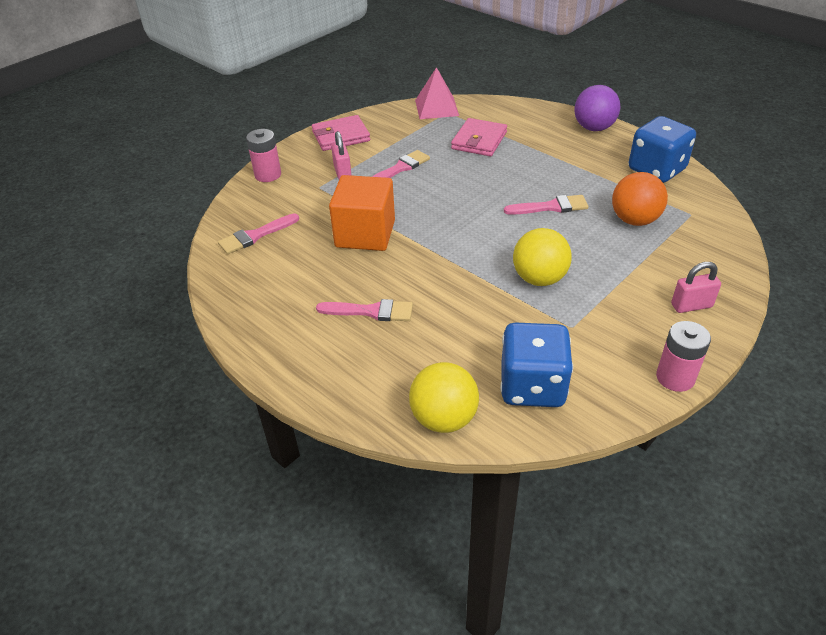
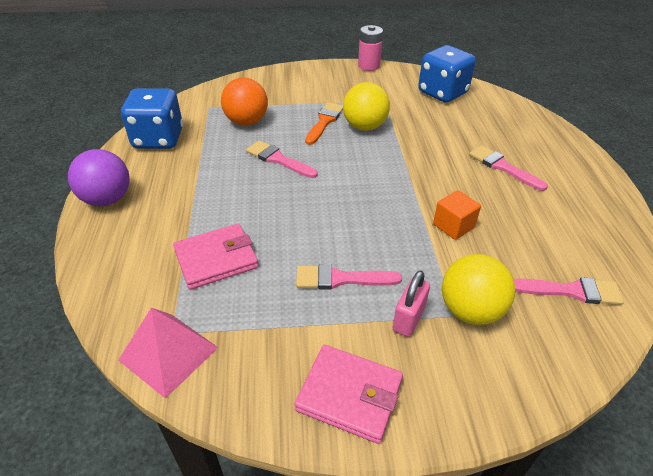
camera: 140 degrees left, 0 degrees up
(268, 175) = (509, 386): pink battery -> none
(365, 234) = (453, 226): orange cube -> orange cube, size x0.53
(444, 418) = (505, 103): yellow ball -> yellow ball (470, 310)
(579, 261) = (324, 122): none -> orange brush
(691, 306) = (308, 78): pink padlock -> none

